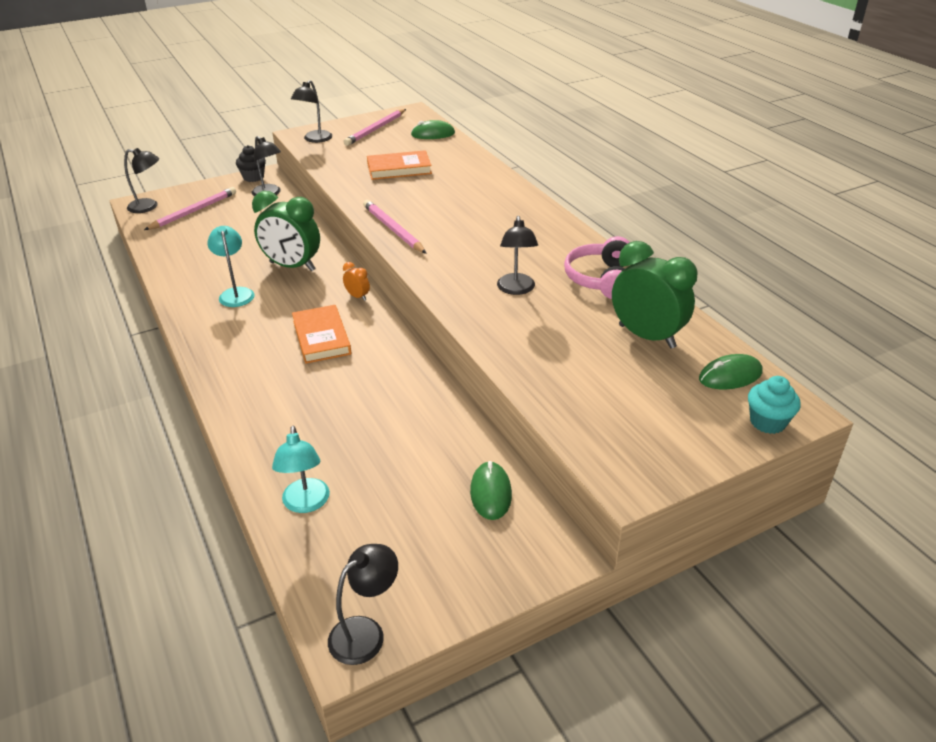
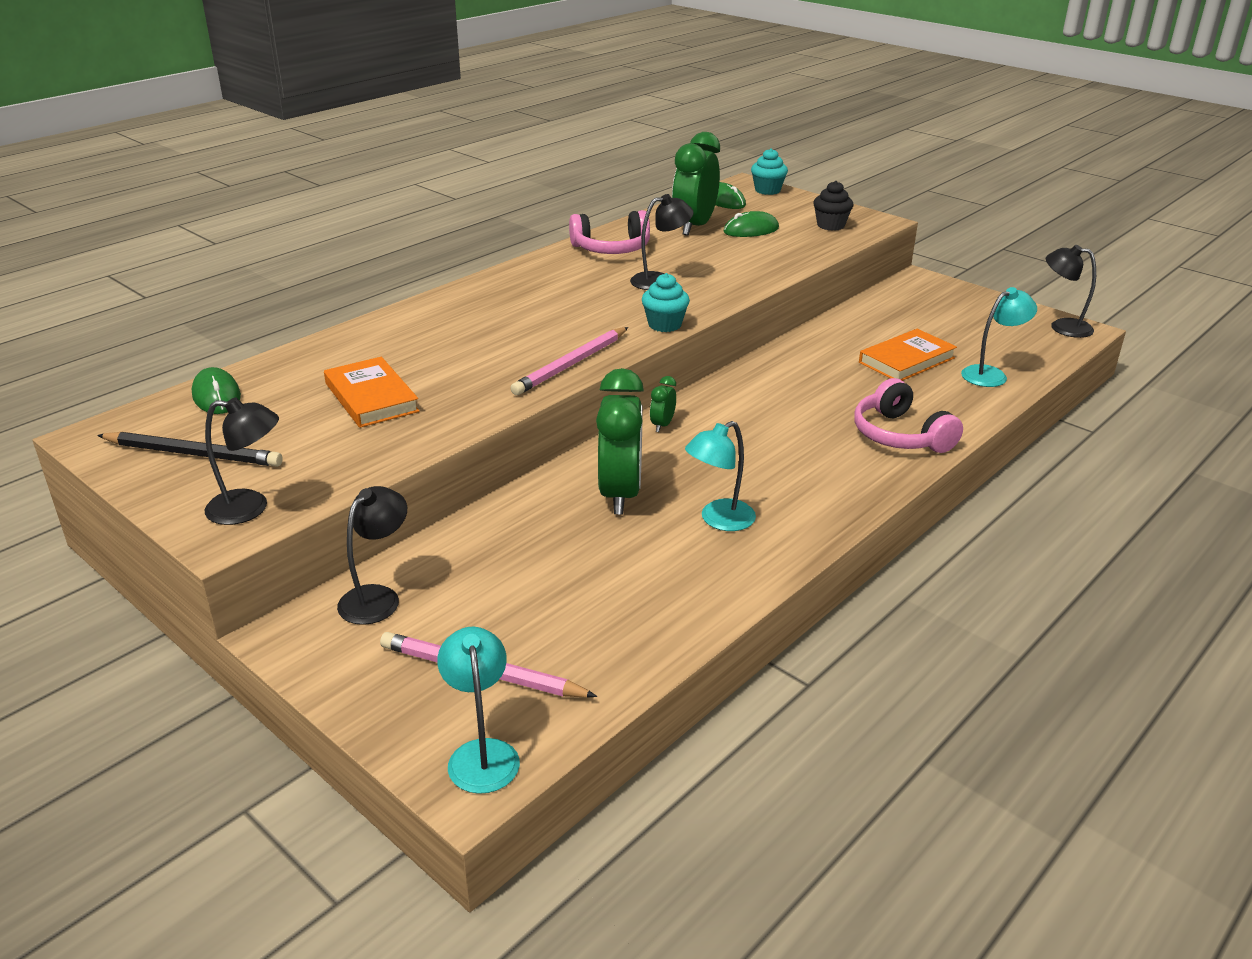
camera: 110 degrees left, 5 degrees down
(149, 207) = (482, 754): black lamp -> turquoise lamp
(253, 177) = (301, 646): black cupcake -> black cupcake (830, 225)
(258, 400) = (900, 435): none -> pink headphones
(321, 337) = (763, 427): orange book -> orange book (906, 360)
(357, 296) = (662, 425): orange clock -> green clock
(376, 129) = (193, 454): pink pencil -> black pencil
(429, 275) = (664, 325): none -> turquoise cupcake
(490, 493) = (892, 307): green mouse -> green mouse (751, 230)

